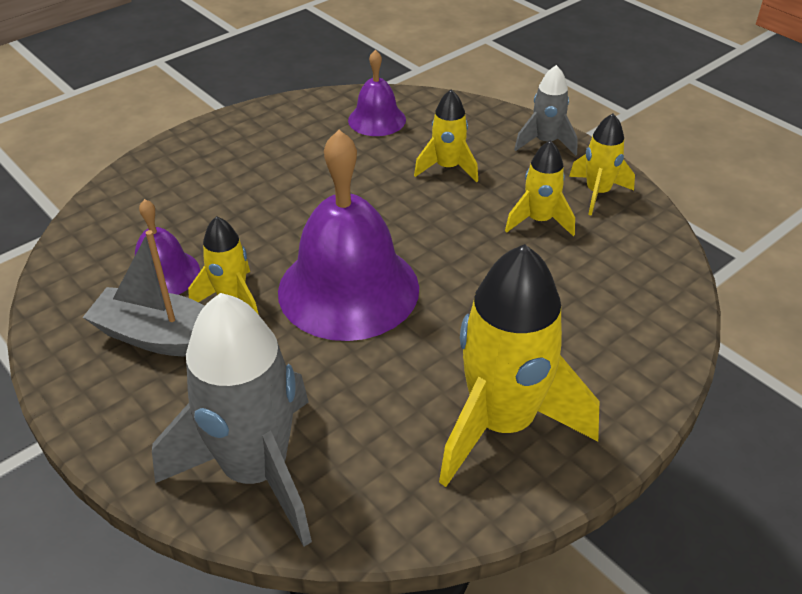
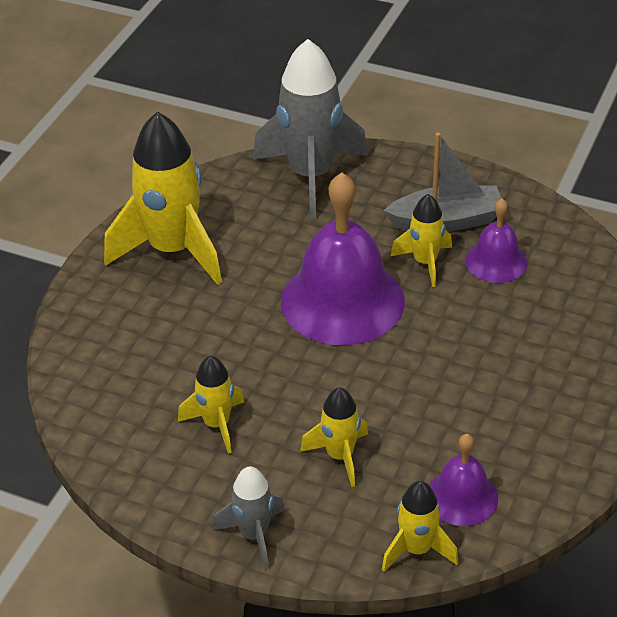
camera: 155 degrees right, 0 degrees up
(597, 193) = (171, 481): yellow rocket -> yellow rocket (417, 549)

